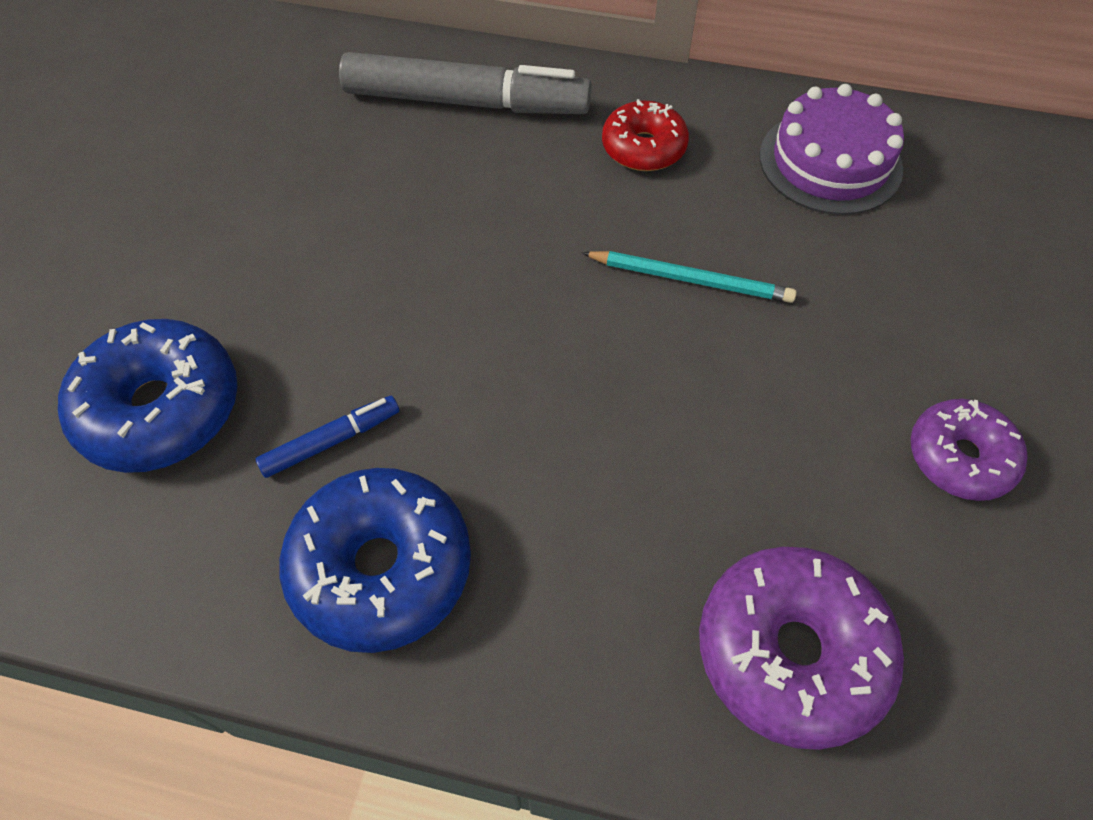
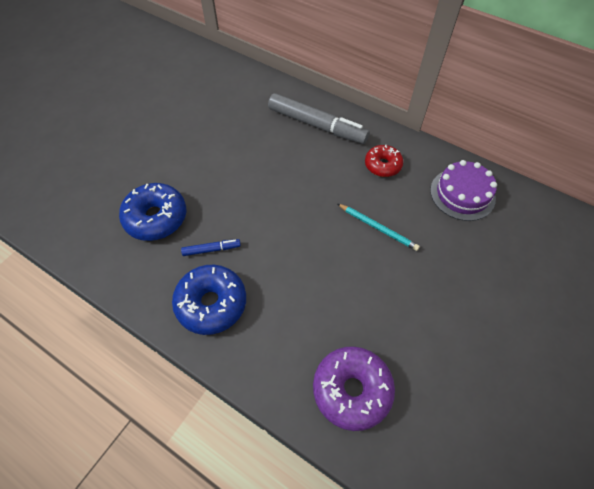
camera: 20 degrees right, 0 degrees up
(959, 457) = (459, 338): purple donut -> none

